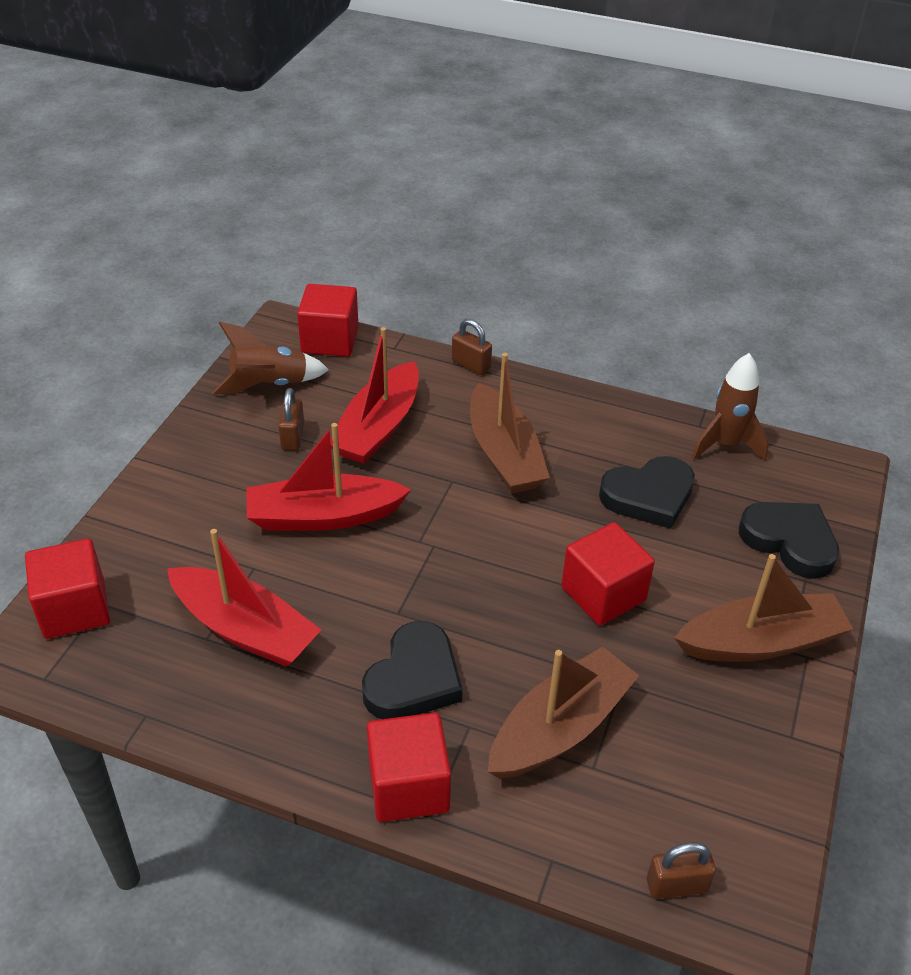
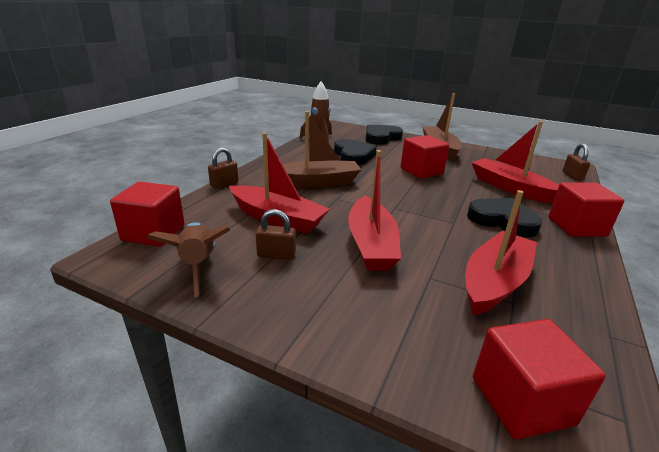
camera: 85 degrees left, 15 degrees down
(560, 728) = (510, 188): brown boat -> red boat

